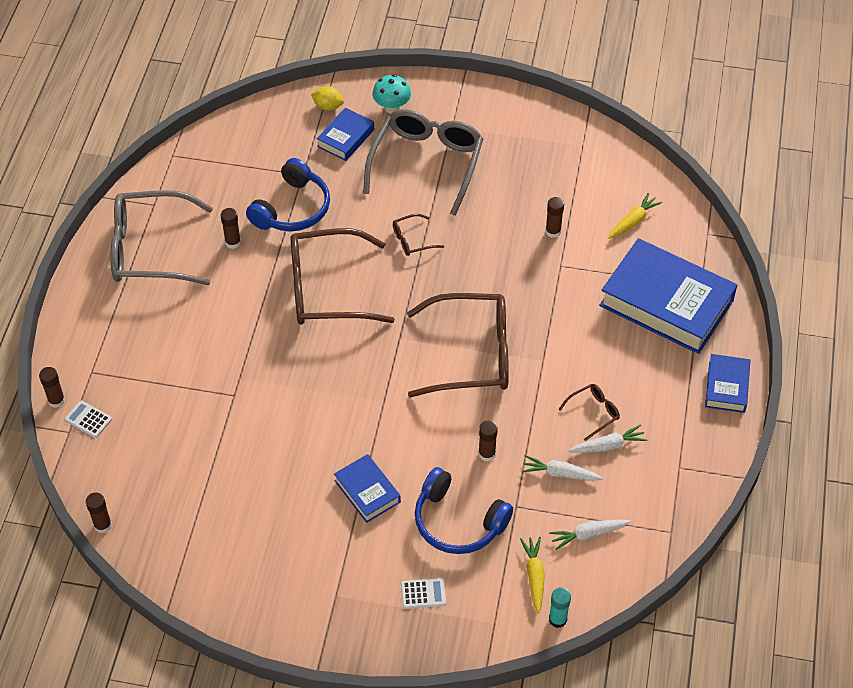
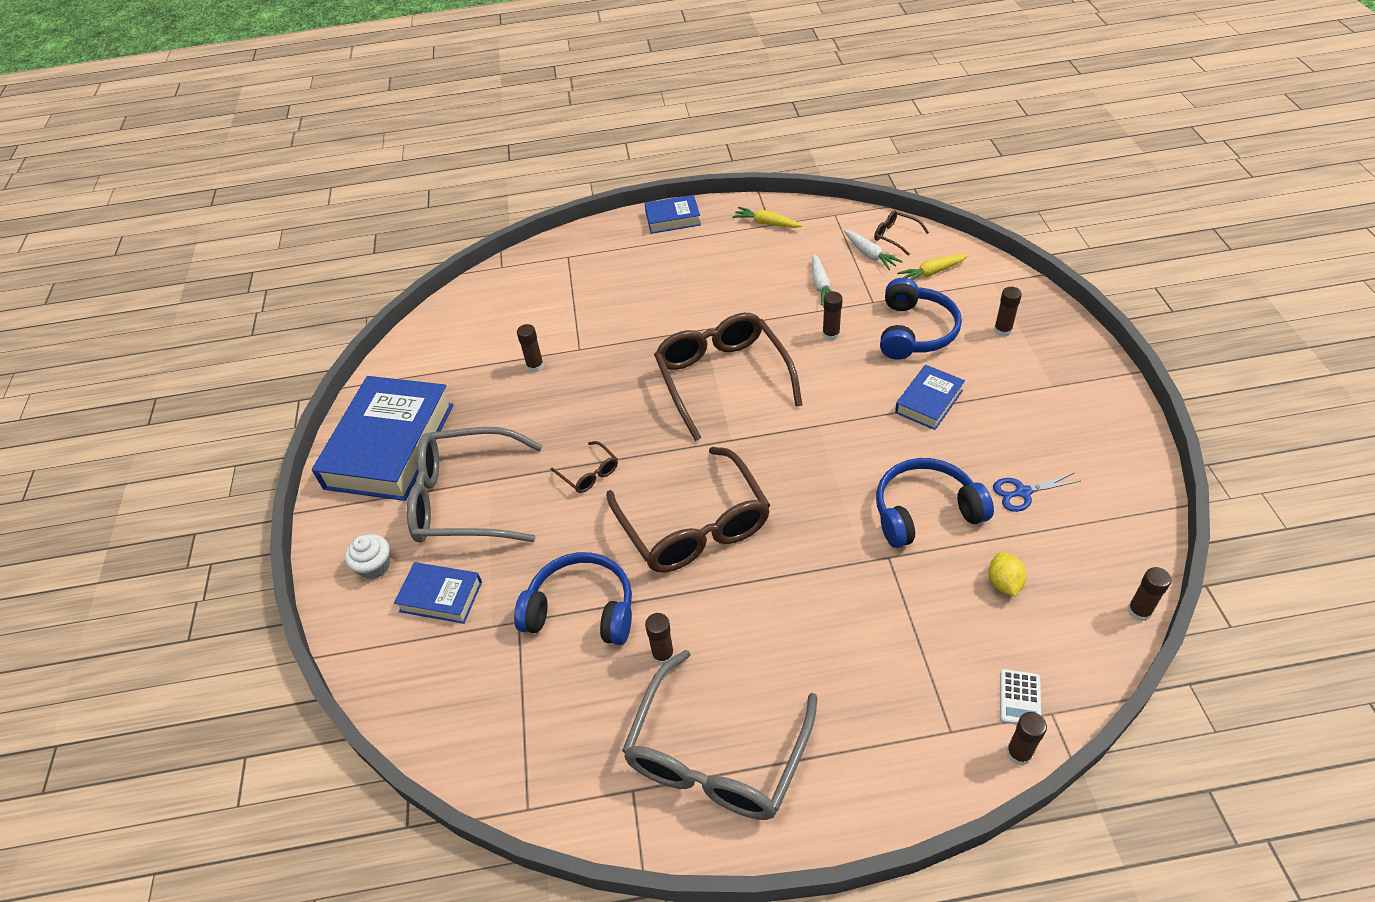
camera: 105 degrees left, 5 degrees down
(149, 249) = (716, 755): grey glasses -> grey glasses turned 45 degrees clockwise
(240, 509) = (1022, 492): none -> blue scissors
(259, 436) = (925, 511): none -> blue headphones
(328, 106) = (385, 639): yellow lemon -> yellow lemon (1004, 583)
(392, 107) = (374, 566): turquoise mushroom -> white cupcake
(423, 594) = (1002, 330): white calculator -> brown glue stick
(557, 619) = (960, 250): turquoise glue stick -> none
(594, 412) = (743, 283): brown glasses -> brown glasses (895, 236)
(608, 446) = (774, 266): white carrot -> none
(633, 221) = (501, 315): yellow carrot -> yellow carrot (766, 223)
(666, 303) = (596, 271): blue book -> blue book (390, 446)

